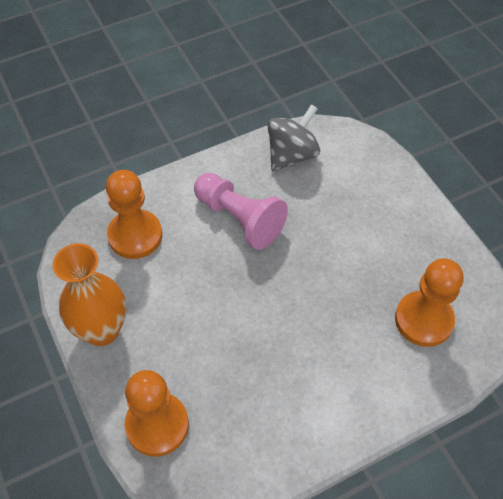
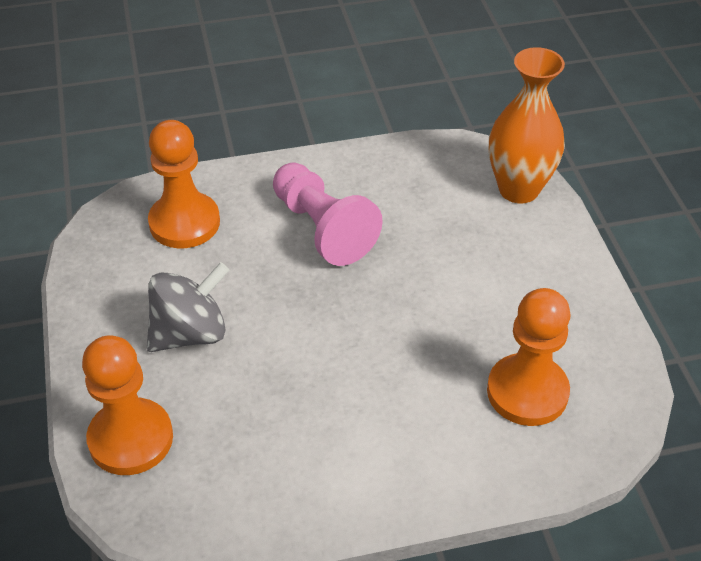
camera: 15 degrees right, 10 degrees down
(102, 330) = (104, 318): orange vase -> orange vase (518, 189)
(292, 155) = (417, 169): grey spinning top -> grey spinning top (190, 333)

